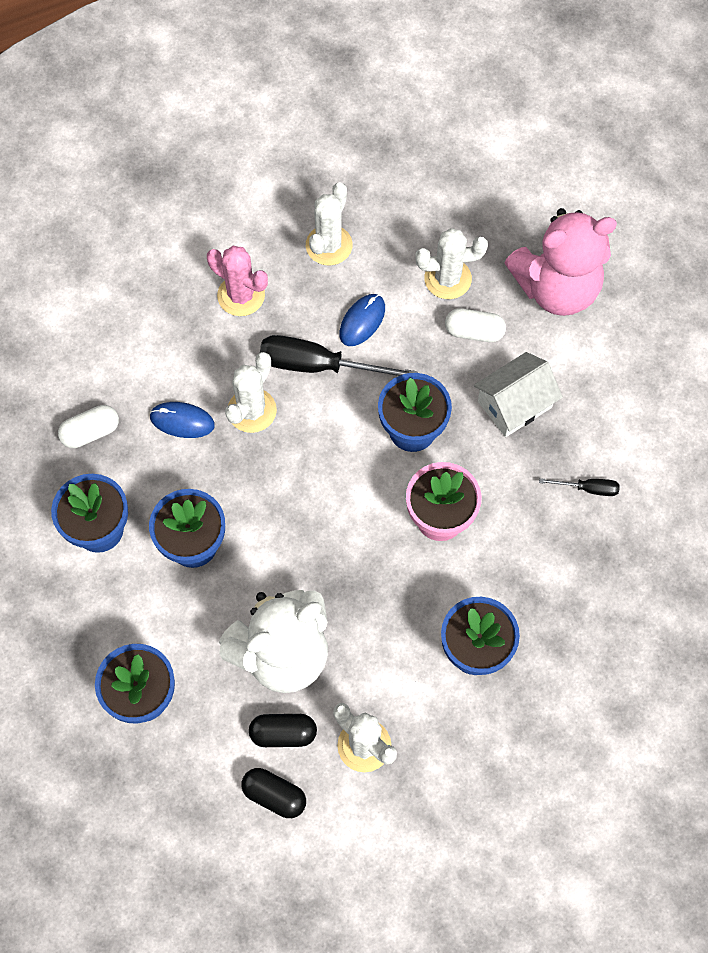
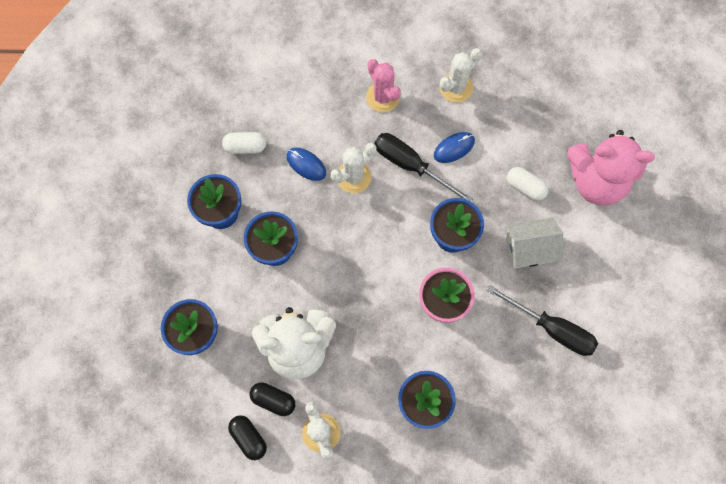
camera: 25 degrees right, 5 degrees up
(447, 279) = (524, 143): white cactus -> none
(588, 488) = (551, 328): black screwdriver -> black screwdriver, size x2.04

